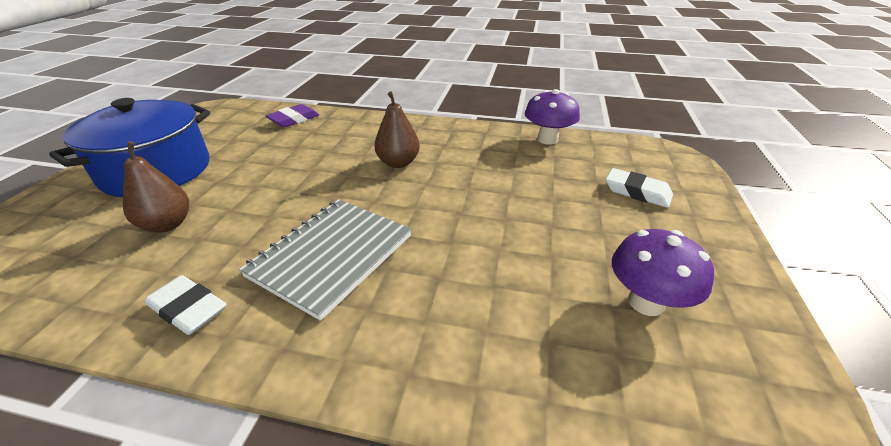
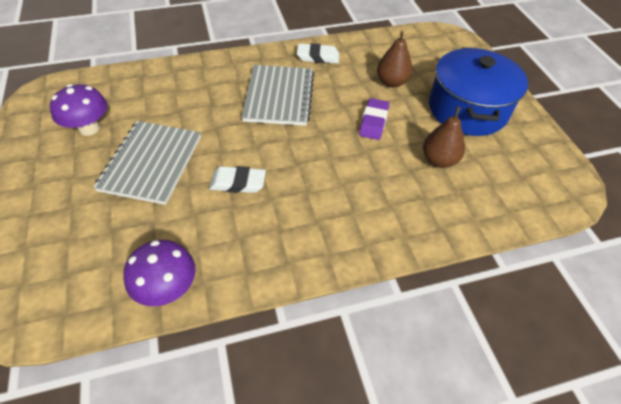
camera: 150 degrees right, 15 degrees up
(294, 119) = (467, 209): purple eraser -> purple eraser (373, 122)
(398, 163) = (303, 185): brown pear -> brown pear (439, 160)
(549, 224) = (151, 163): none -> grey notebook
(637, 192) = (73, 227): white eraser -> white eraser (238, 183)

